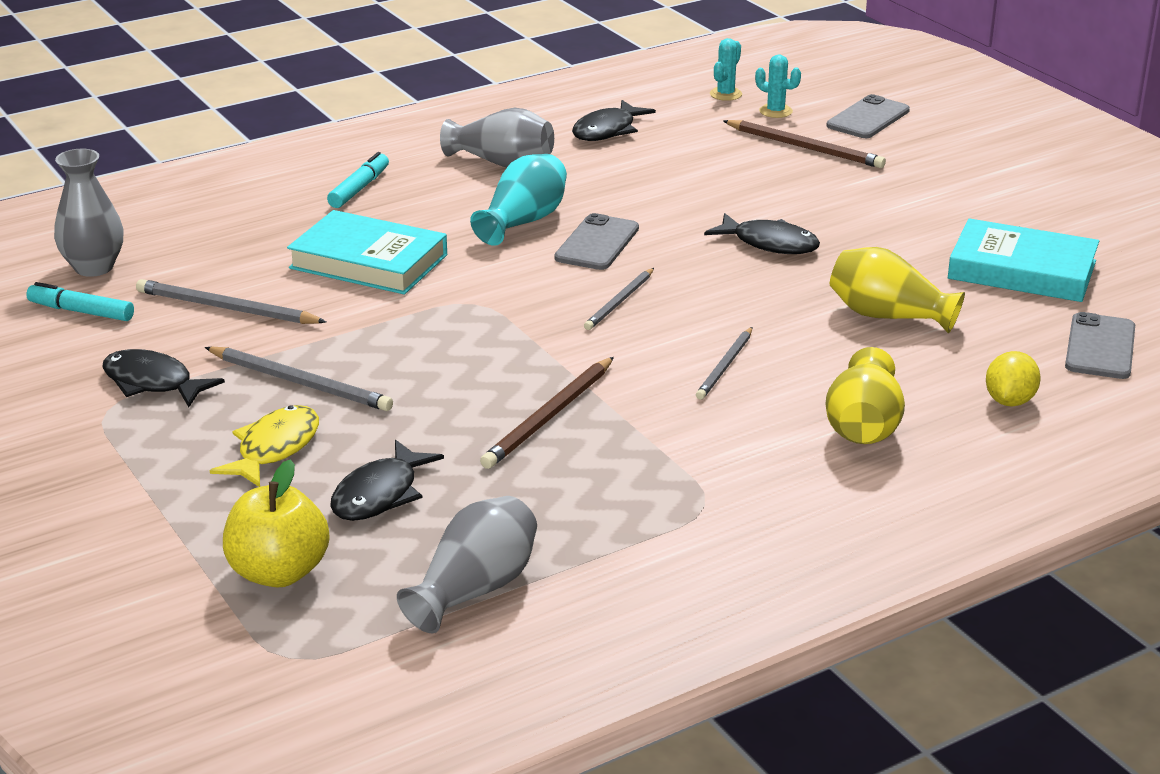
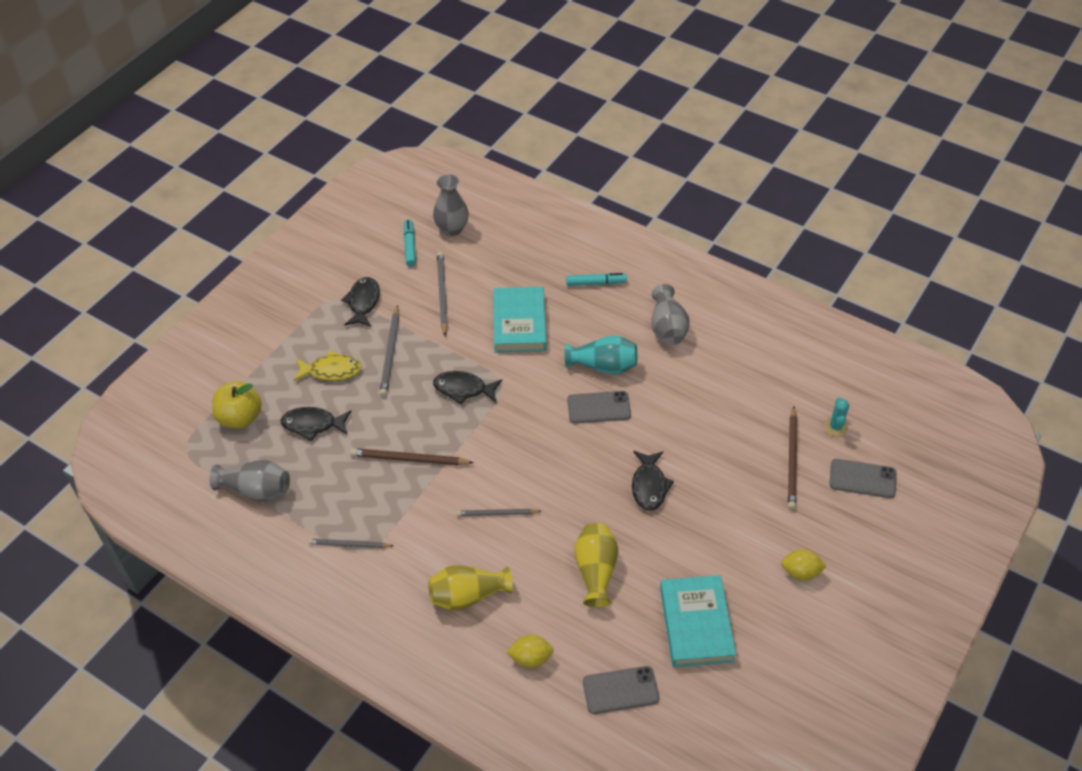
camera: 65 degrees right, 20 degrees up
(607, 130) = (745, 356): black fish -> black fish (463, 389)
(619, 302) = (539, 443): grey pencil -> grey pencil (349, 545)
(725, 94) = (842, 393): turquoise cactus -> none
(983, 187) = (800, 572): none -> yellow lemon

